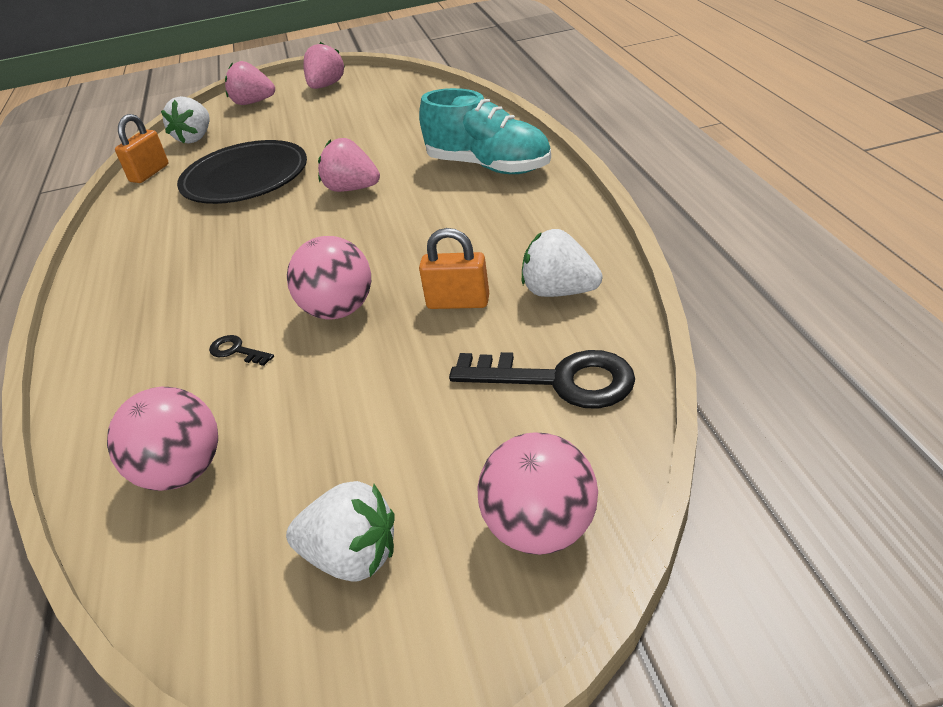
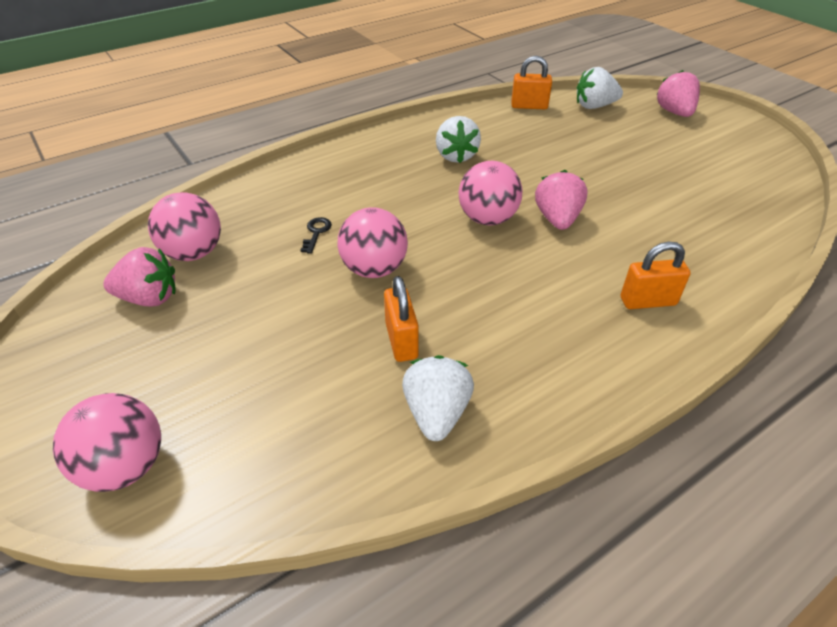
camera: 65 degrees right, 5 degrees up
(245, 178) = (545, 154): black plate -> none
(317, 227) = (487, 219): none -> pink ball
(326, 86) = (738, 141): pink strawberry -> pink strawberry (149, 298)
(352, 557) = (111, 361): white strawberry -> white strawberry (456, 156)
(488, 166) = (648, 301): turquoise shoe -> orange padlock
(559, 380) = (302, 441): black key -> none

